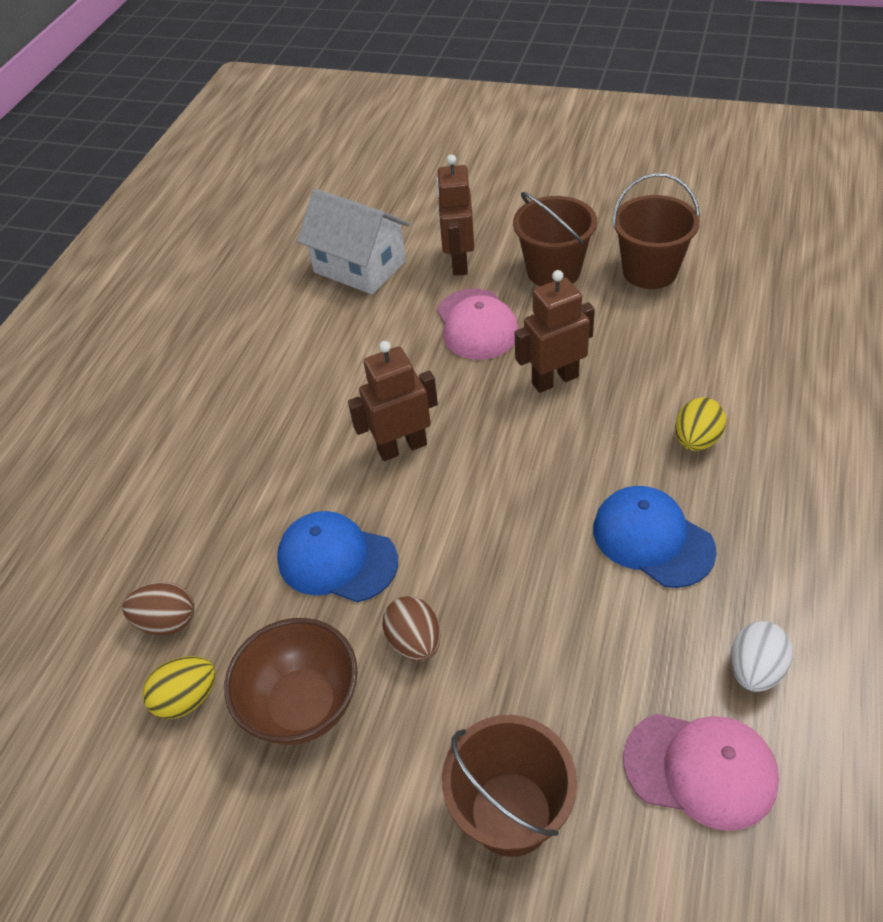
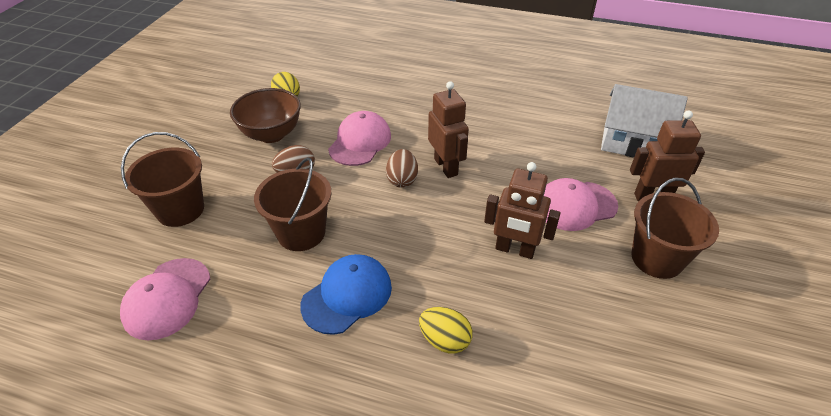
camera: 85 degrees right, 5 degrees down
(167, 621) = (333, 88): brown egg -> brown egg (402, 180)
(337, 559) = (360, 142): blue cap -> pink cap
(359, 267) = (632, 142): white house -> white house turned 75 degrees clockwise
(554, 380) = (514, 250): brown robot -> brown robot turned 135 degrees clockwise
(650, 271) = (676, 335): brown bucket -> brown bucket (301, 233)
(755, 669) = (223, 342): white egg -> none

